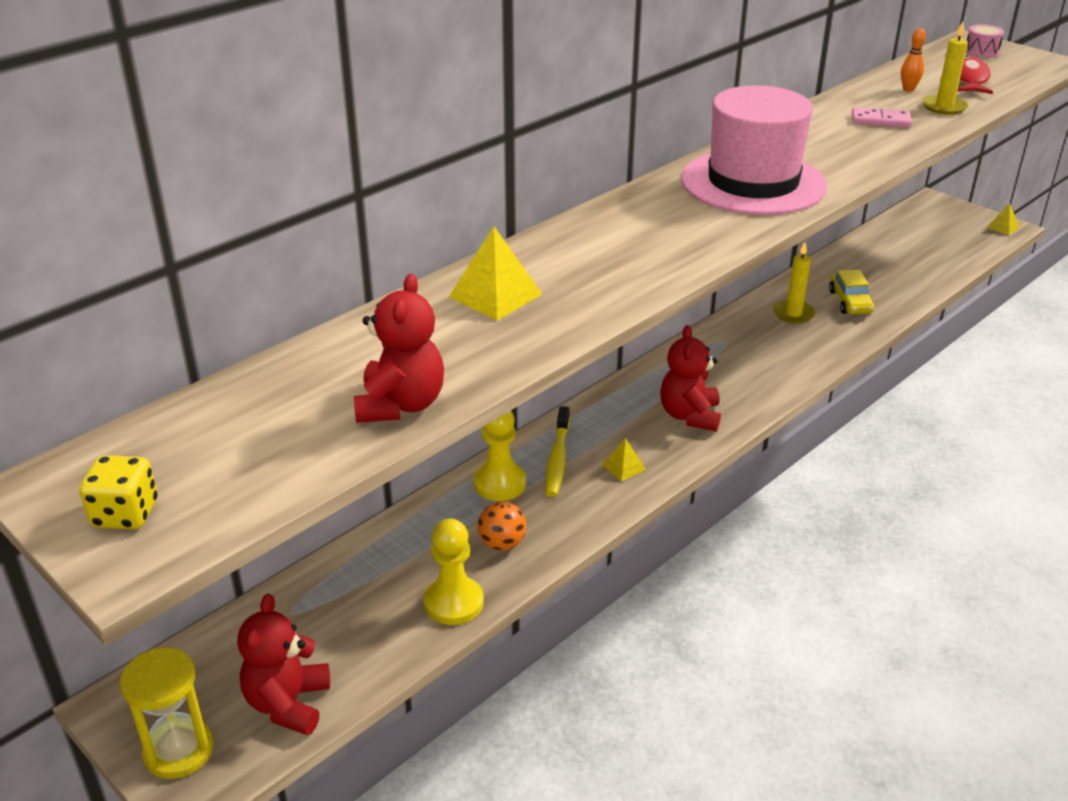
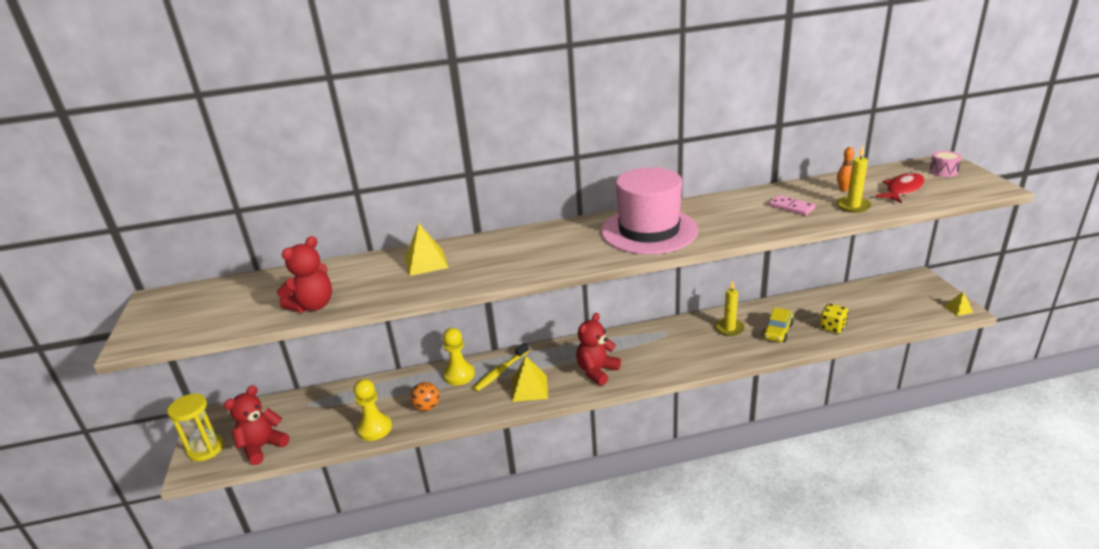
camera: 35 degrees right, 5 degrees down
(125, 514) = (159, 320): yellow dice -> yellow dice (832, 327)
(623, 467) = (529, 388): yellow pyramid -> yellow pyramid, size x1.77

